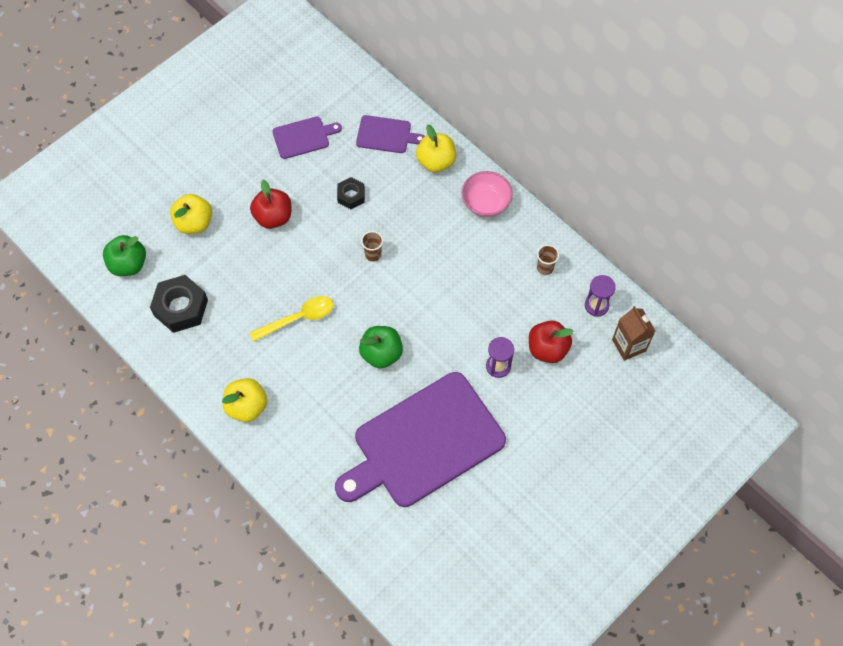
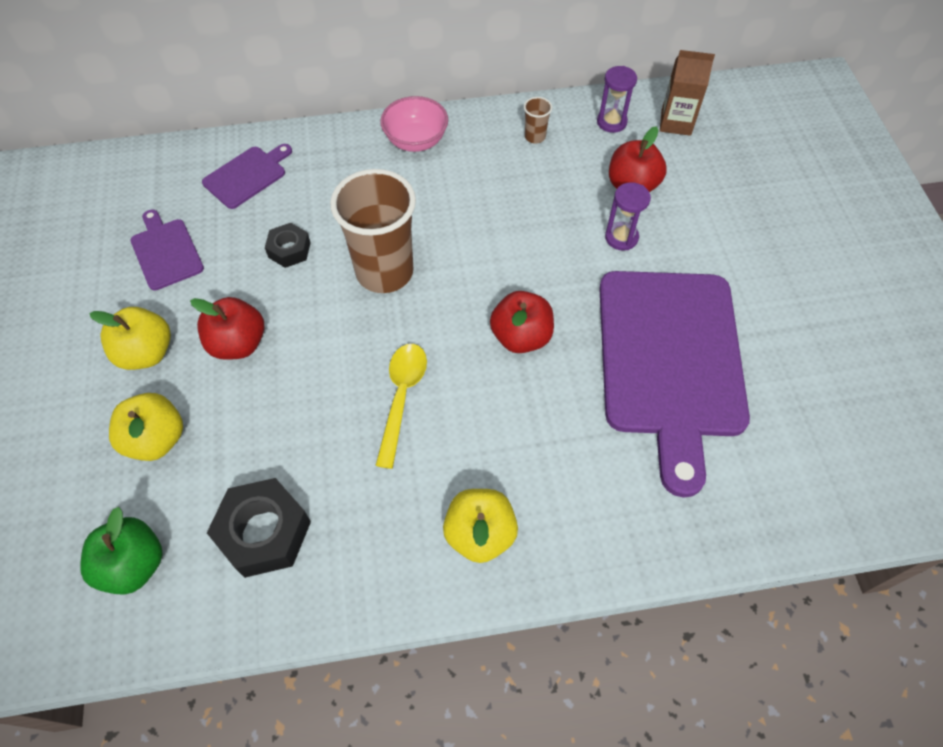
camera: 55 degrees left, 5 degrees down
(303, 137) = (166, 251): purple cutting board -> purple cutting board turned 45 degrees counterclockwise
(373, 254) = (384, 272): brown cup -> brown cup, size x2.44
(381, 354) = (521, 337): green apple -> red apple
(436, 162) = (325, 153): yellow apple -> yellow apple (146, 353)

